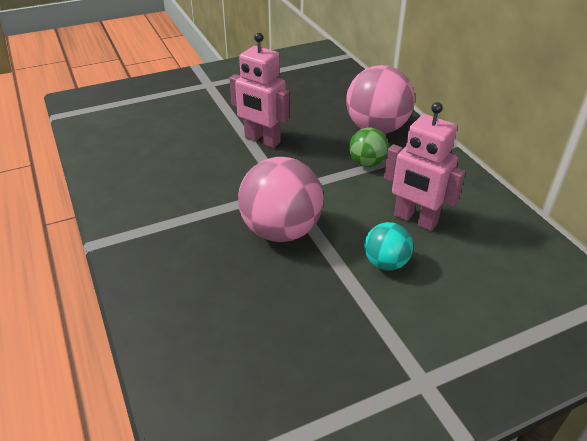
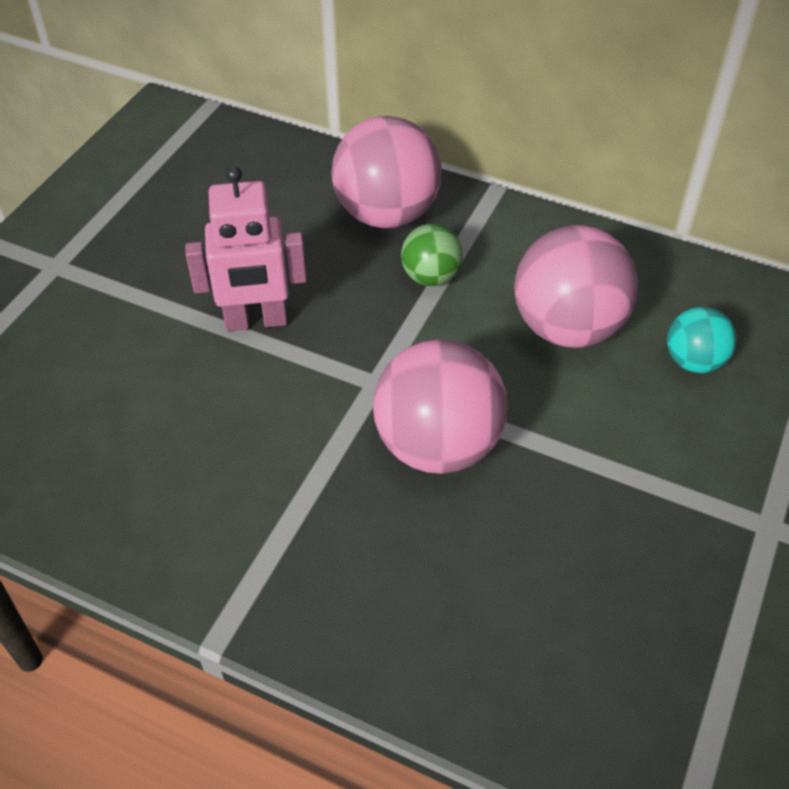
camera: 40 degrees left, 10 degrees up
(385, 263) = (596, 408): turquoise ball -> turquoise ball (693, 361)
(415, 220) = (567, 328): pink robot -> pink ball

